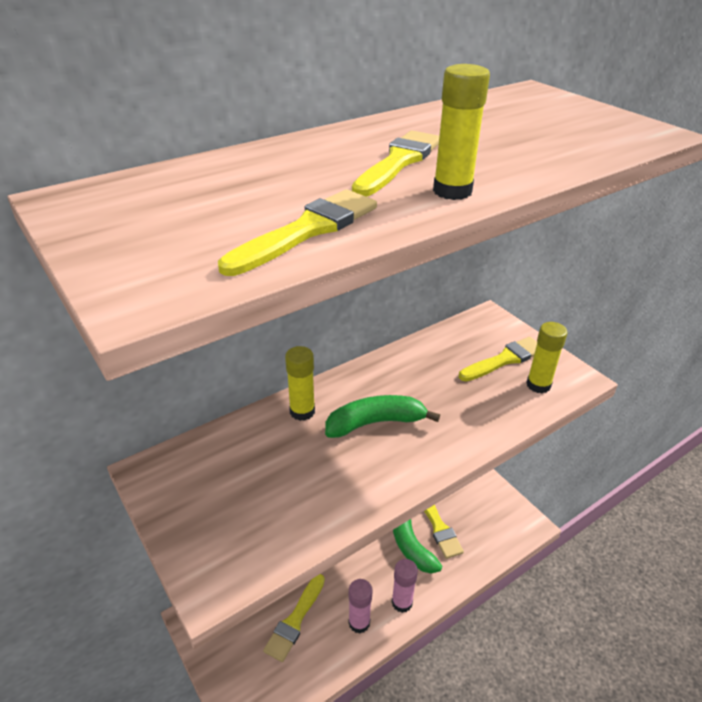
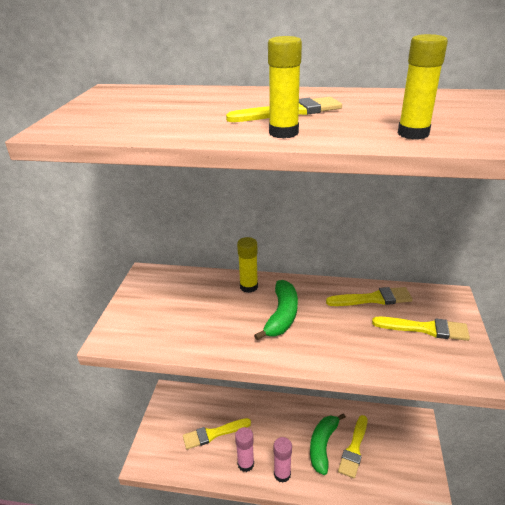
camera: 45 degrees right, 5 degrees down
(307, 230) = (166, 127): yellow brush -> yellow brush (373, 299)
(375, 423) = (281, 316): green banana -> green banana turned 75 degrees clockwise
(538, 385) = (430, 359): yellow glue stick -> yellow glue stick (413, 134)

